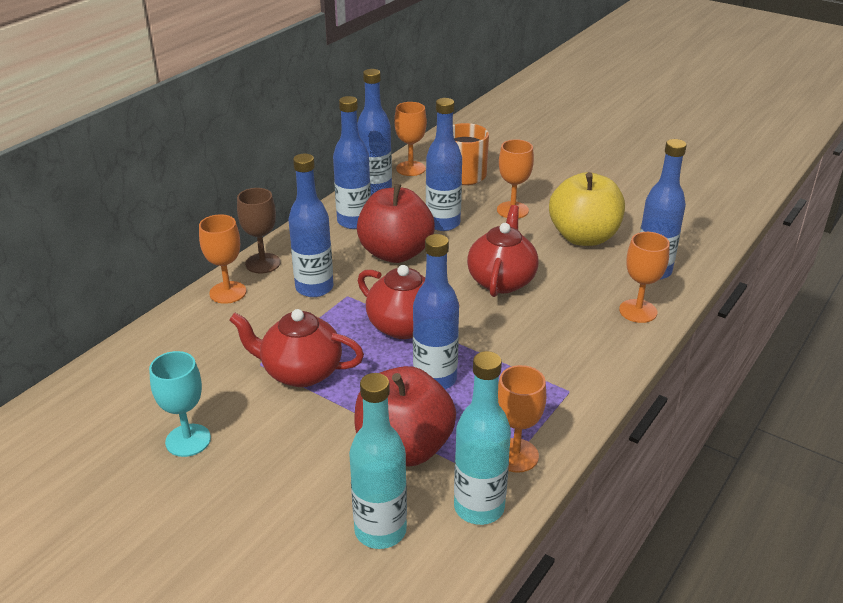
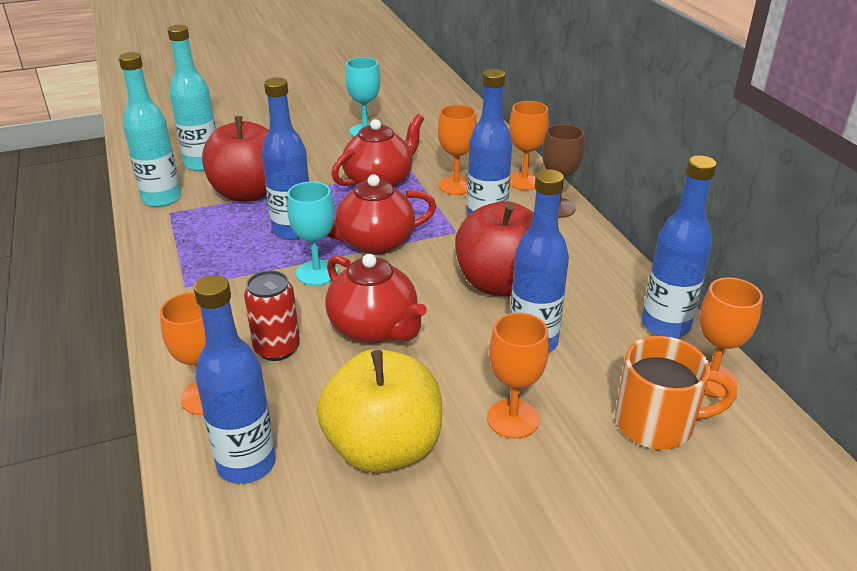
camera: 125 degrees right, 0 degrees up
(354, 221) = (594, 282): blue bottle -> none
(475, 334) = (317, 273): none -> turquoise goblet
(515, 455) = (173, 230): orange goblet -> orange goblet (456, 185)
(568, 308) = (277, 348): none -> red can

